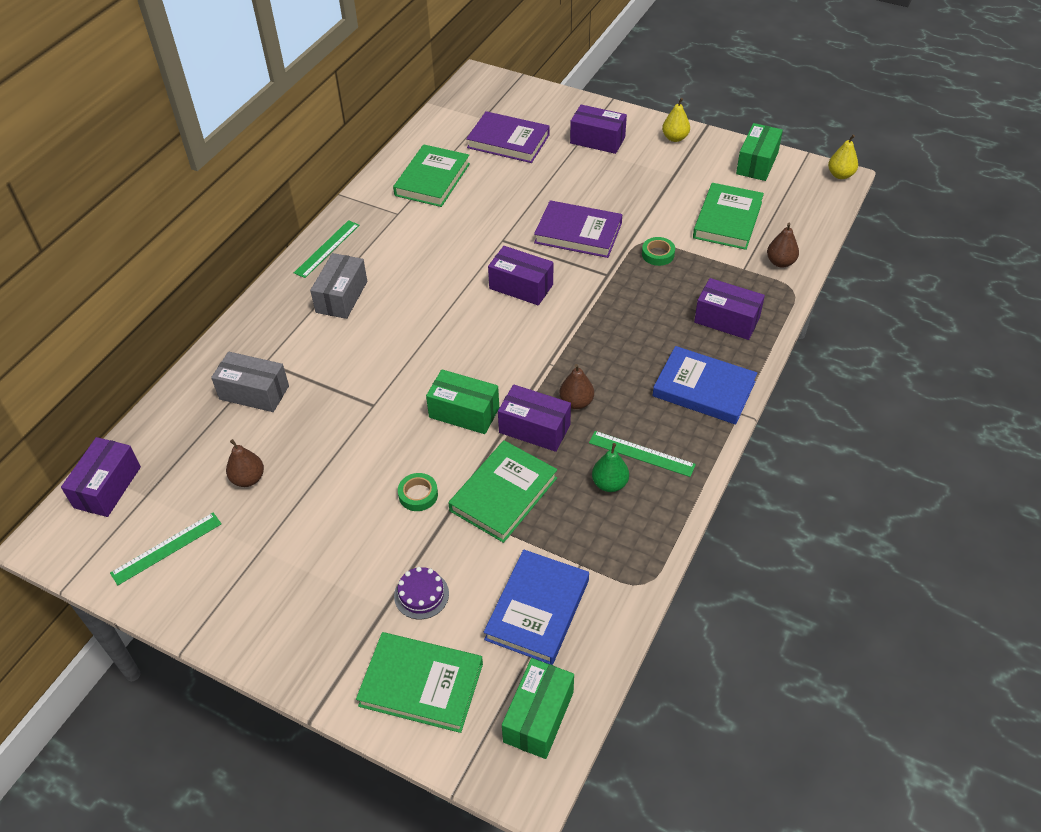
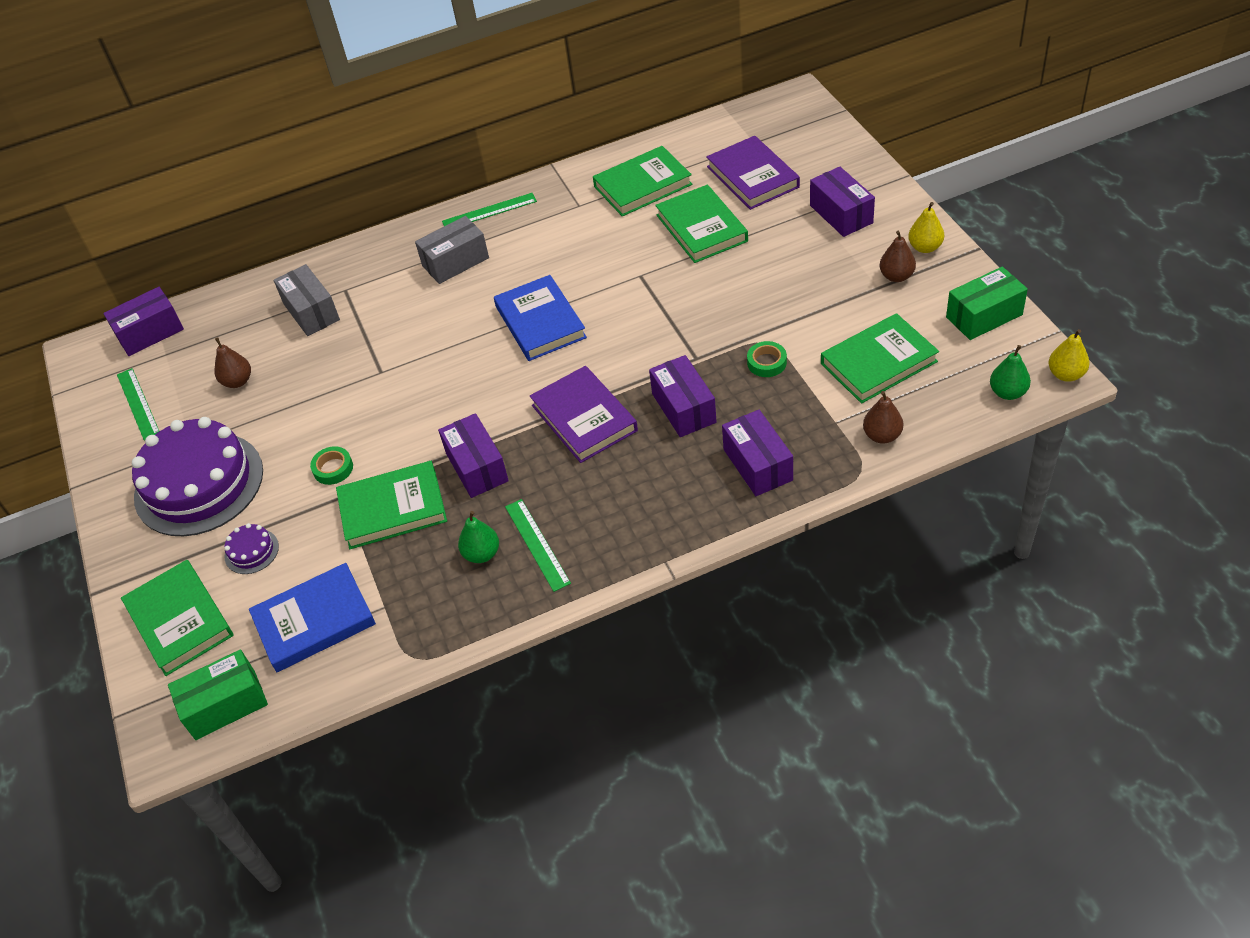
camera: 45 degrees right, 0 degrees up
(166, 548) = (138, 403): green ruler -> green ruler turned 60 degrees clockwise
(308, 574) = (199, 483): none -> purple cake
(464, 412) = (439, 419): green box -> none
(511, 189) = (701, 228): none -> green book
(521, 286) = (607, 329): purple box -> purple box (684, 408)
(576, 402) = (535, 464): brown pear -> brown pear (896, 276)
(578, 233) = (715, 302): purple book -> purple book (584, 418)
(704, 389) = (658, 519): blue book -> blue book (540, 322)
(821, 201) = (1007, 392): none -> green pear

